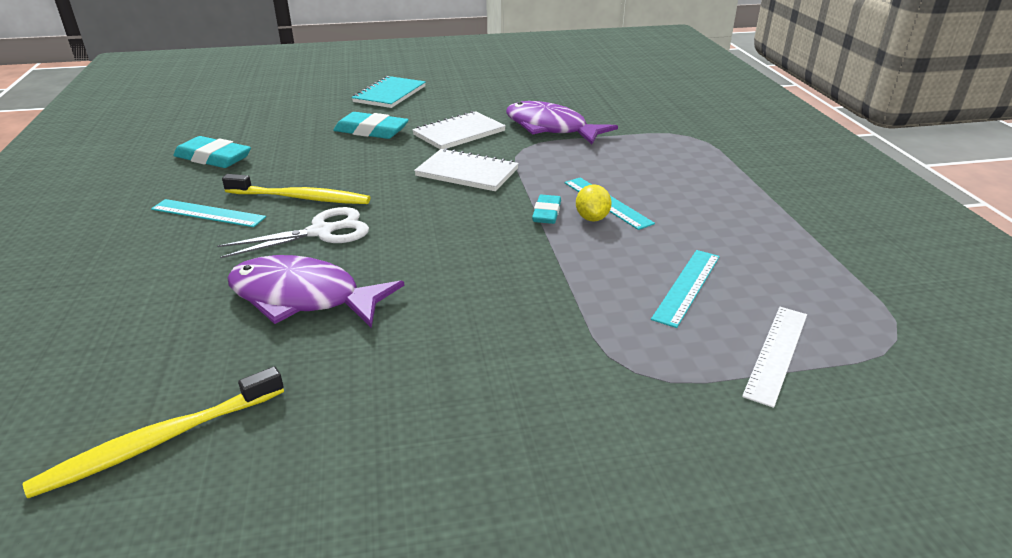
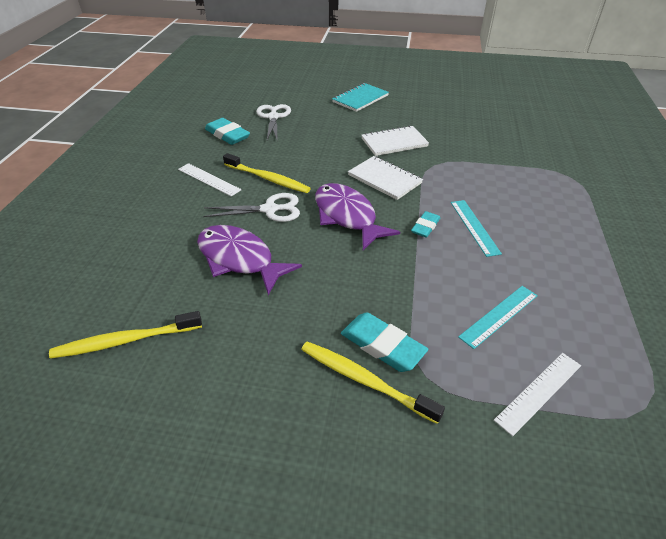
camera: 20 degrees right, 10 degrees up
(208, 213) = (209, 179): turquoise ruler -> white ruler
(275, 129) = (273, 117): none -> white scissors
(371, 131) = (335, 130): turquoise eraser -> turquoise eraser (382, 345)
(550, 128) = (463, 150): purple fish -> purple fish (347, 216)
(557, 397) = (364, 380): none -> yellow toothbrush
(592, 218) = (456, 238): yellow lemon -> none

